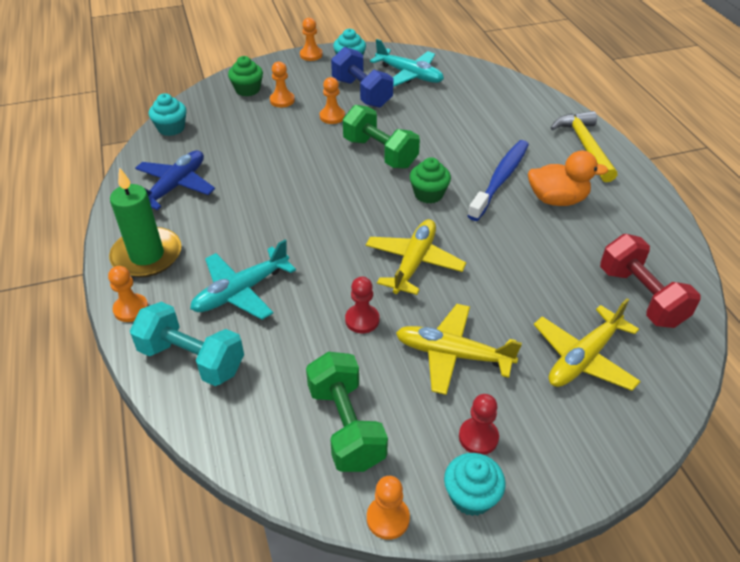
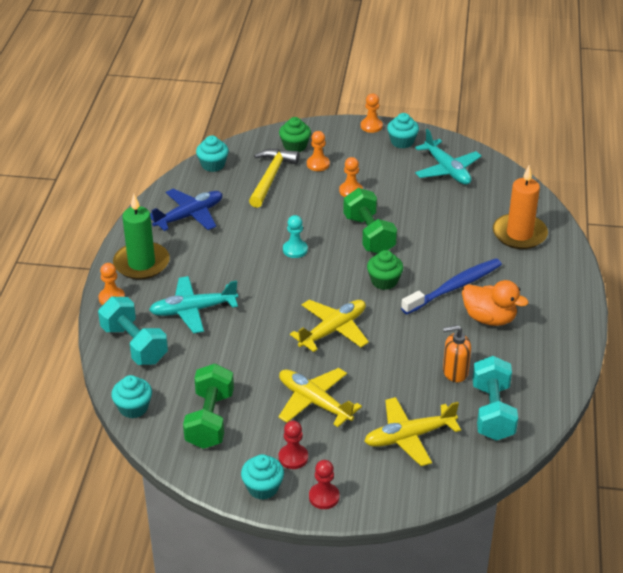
camera: 25 degrees right, 5 degrees down
(237, 447) = (133, 408): none -> turquoise cupcake
(314, 189) = (295, 250): none -> turquoise pawn
(362, 93) = (391, 176): blue dumbbell -> none
(362, 320) = (266, 358): red pawn -> red pawn (324, 497)
(388, 518) = (201, 480): orange pawn -> none
(519, 113) = (519, 234): none -> orange candle
(570, 266) = (455, 372): none -> orange soap dispenser
(585, 146) = (555, 281): yellow hammer -> yellow hammer (271, 177)
(641, 297) = (492, 412): red dumbbell -> turquoise dumbbell

